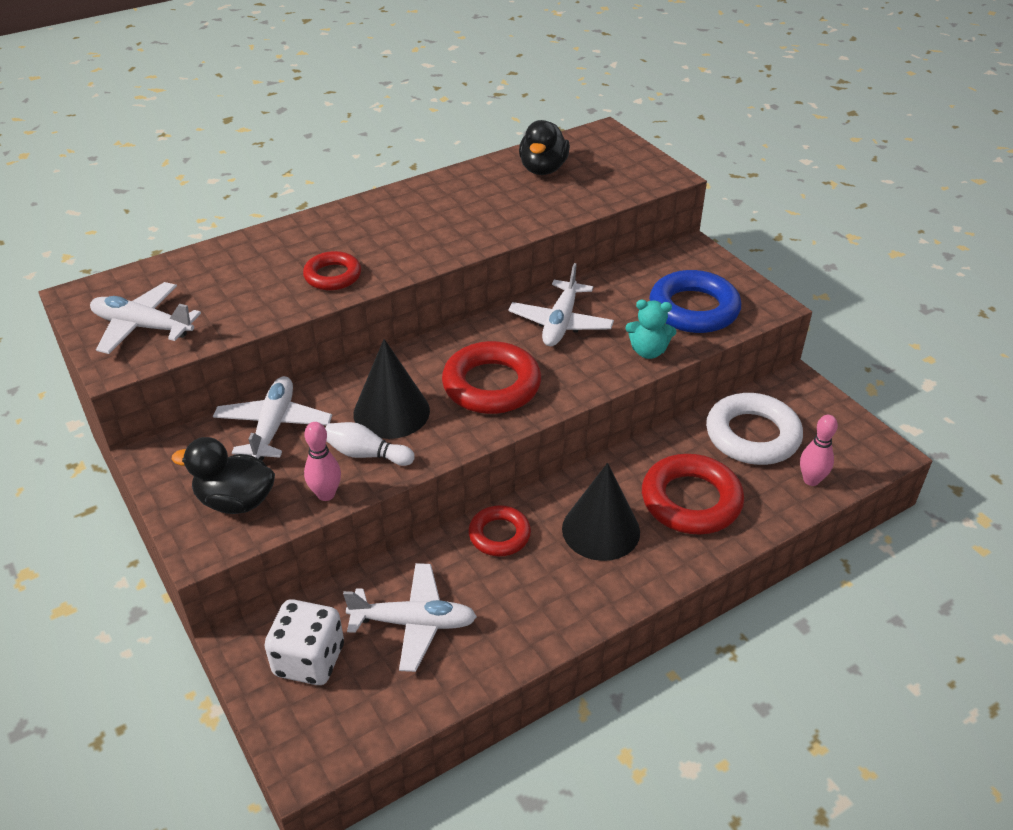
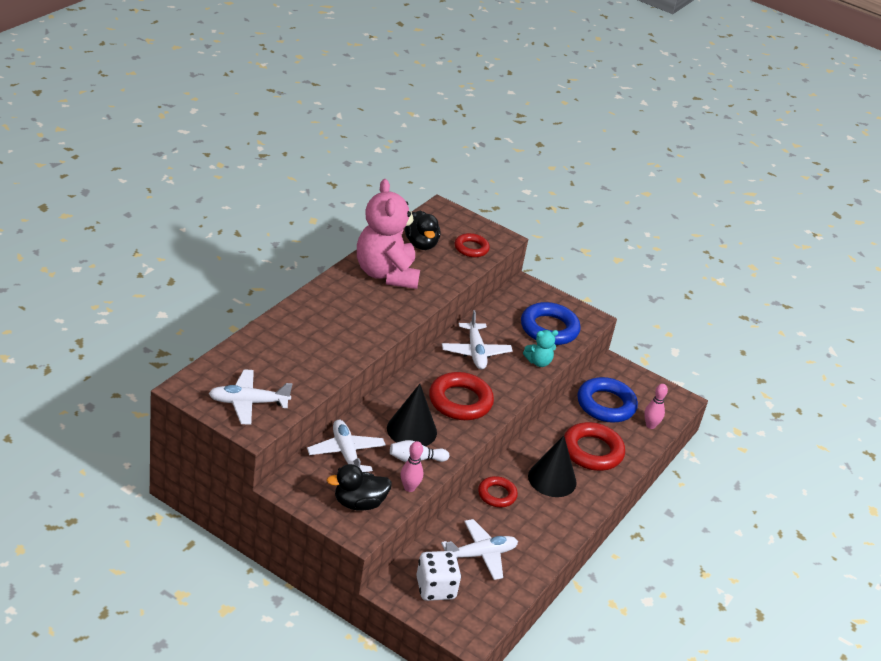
camera: 30 degrees left, 5 degrees down
(333, 276) = (342, 346): red ring -> red ring (471, 248)
(466, 198) = (386, 274): none -> pink teddy bear
(752, 435) = (606, 404): white ring -> blue ring

